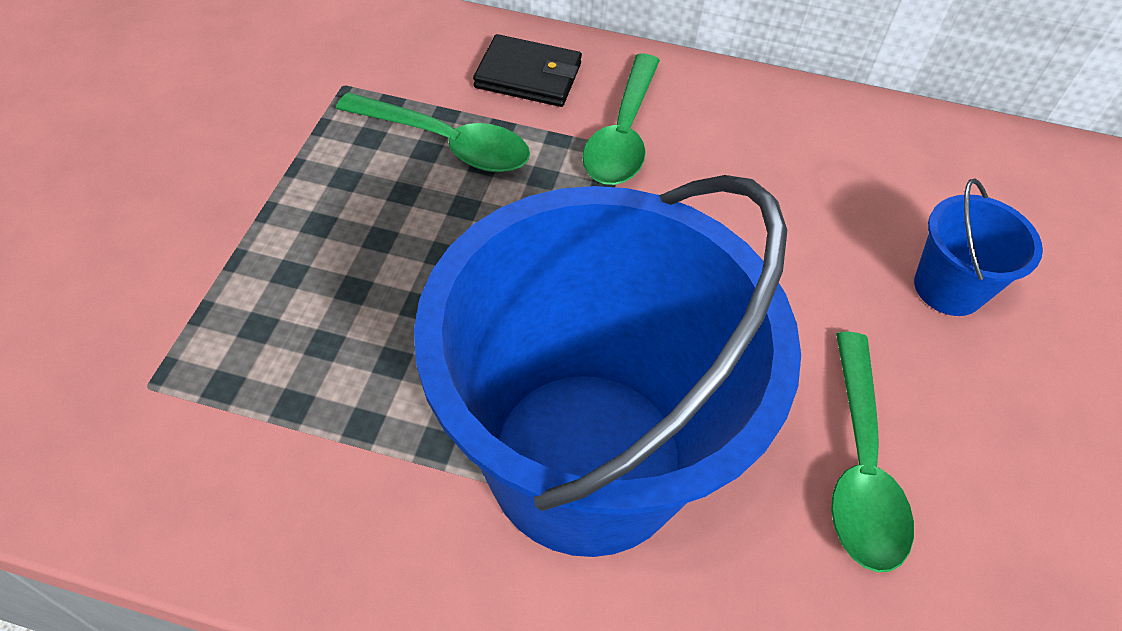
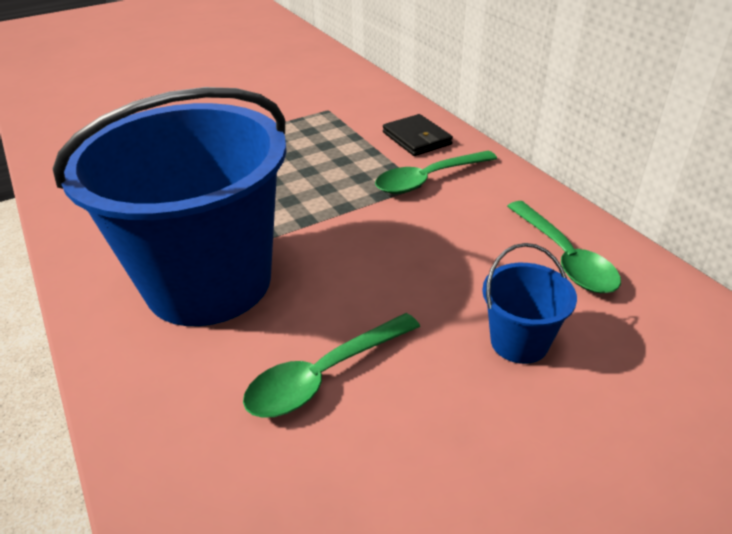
camera: 50 degrees right, 15 degrees down
(447, 143) = (337, 146): green spoon -> green spoon (564, 257)

